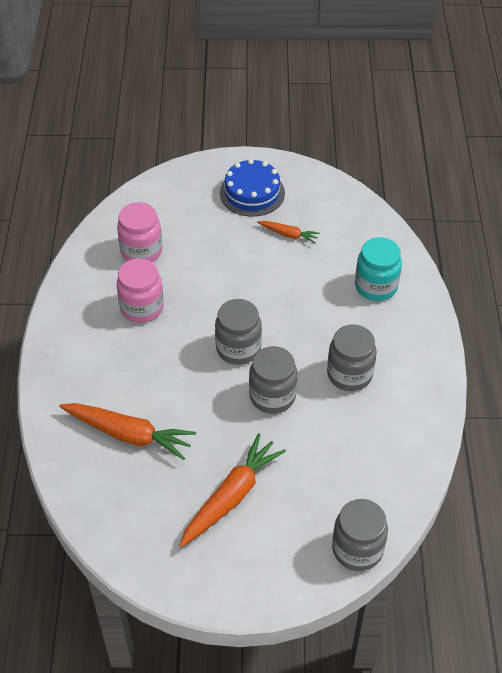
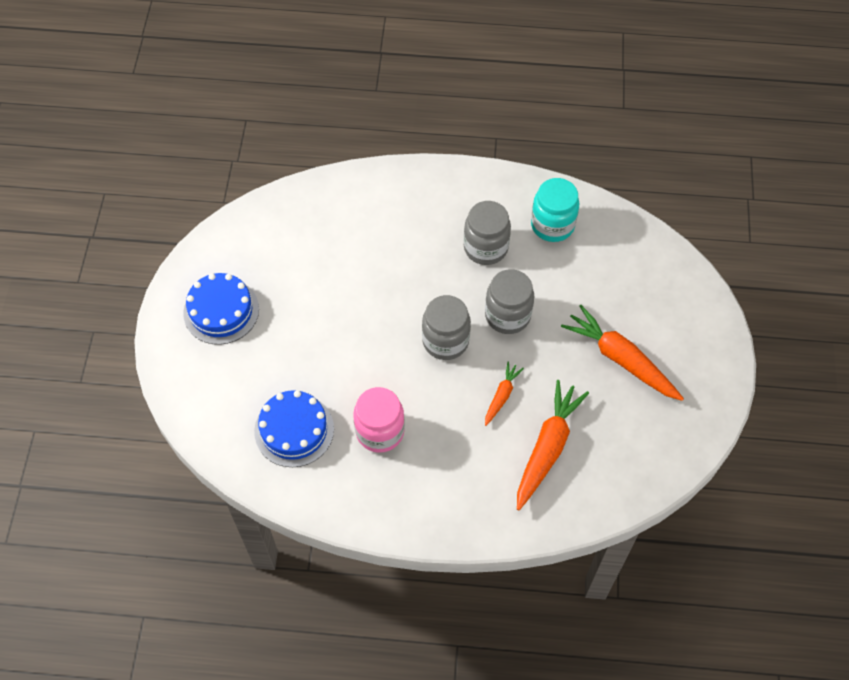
camera: 85 degrees left, 10 degrees up
(141, 251) = (294, 430): pink jar -> blue cake
(288, 234) = (292, 281): orange carrot -> orange carrot (501, 396)
(357, 549) = (674, 265): grey jar -> none
(376, 286) = (376, 211): turquoise jar -> turquoise jar (552, 225)

